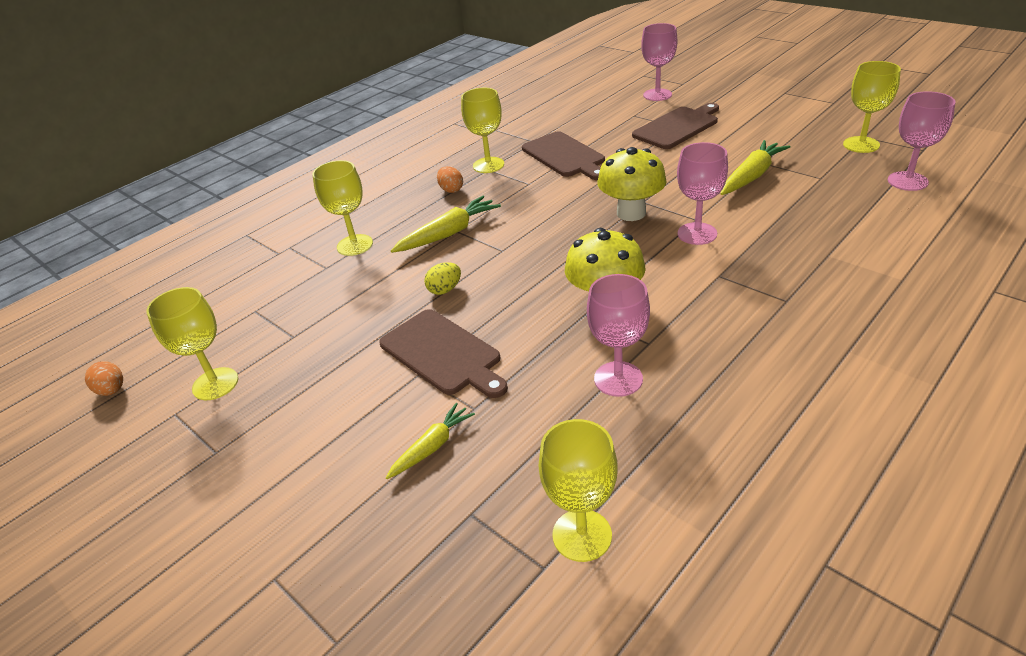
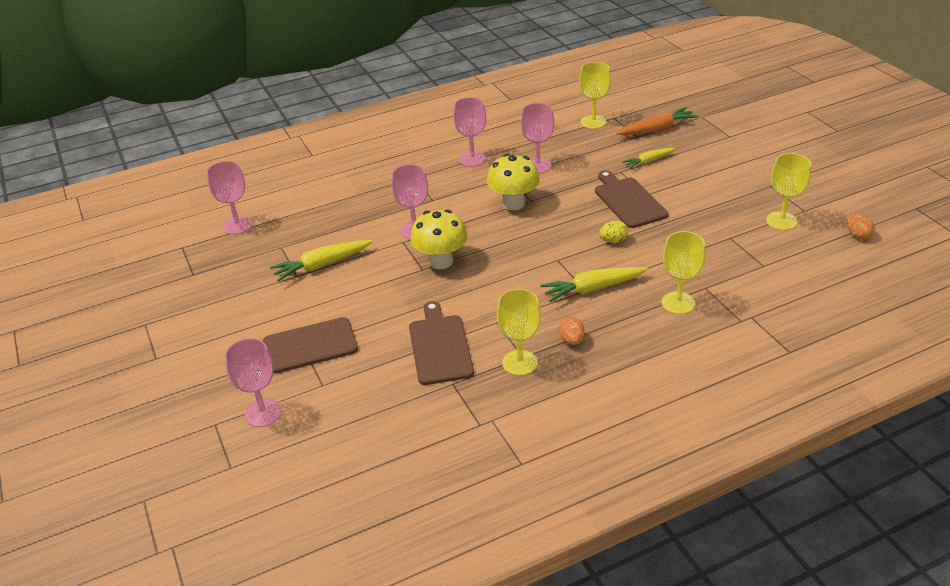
camera: 160 degrees left, 0 degrees up
(436, 552) = (656, 129): none -> orange carrot
(736, 359) = (472, 159): none -> pink goblet
(861, 145) = (209, 267): yellow goblet -> none

